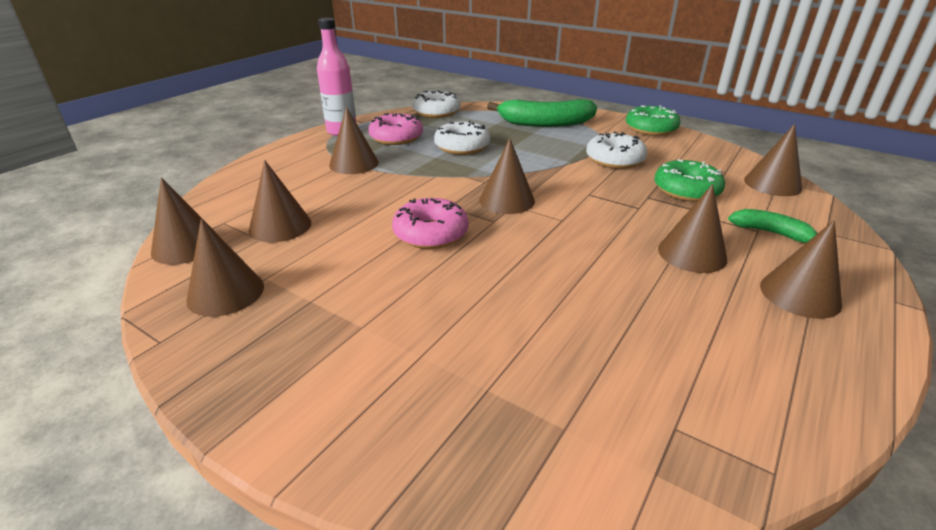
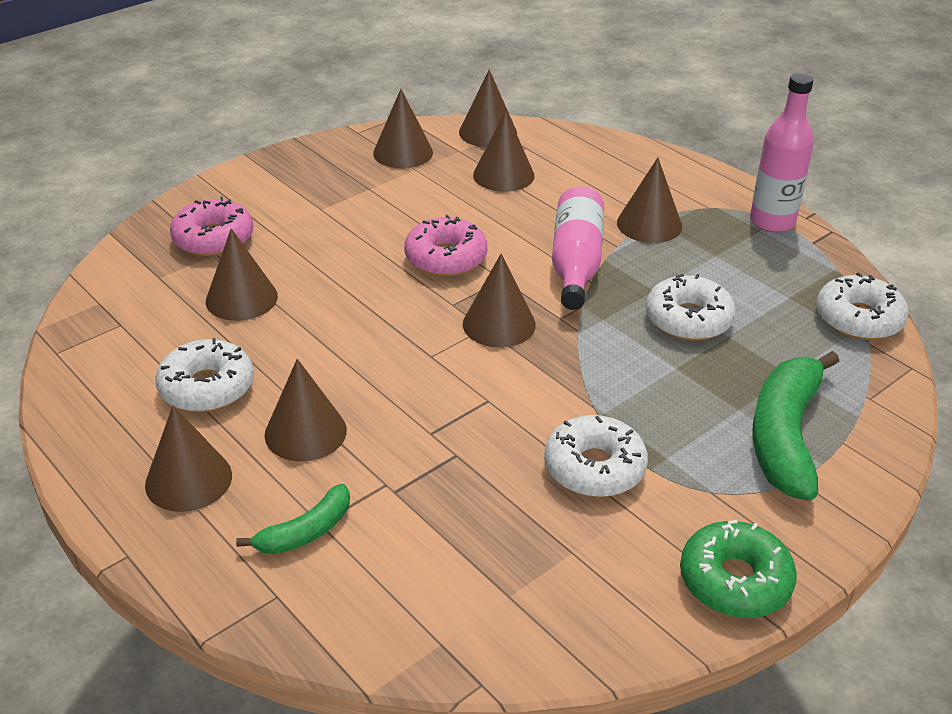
camera: 105 degrees right, 5 degrees up
(396, 137) = (738, 265): pink donut -> pink donut (213, 239)
(414, 182) = (576, 262): none -> pink bottle
(686, 190) = (458, 505): green donut -> none
(700, 319) = (207, 387): none -> white donut
(772, 184) = (436, 629): brown cone -> brown cone (241, 298)

